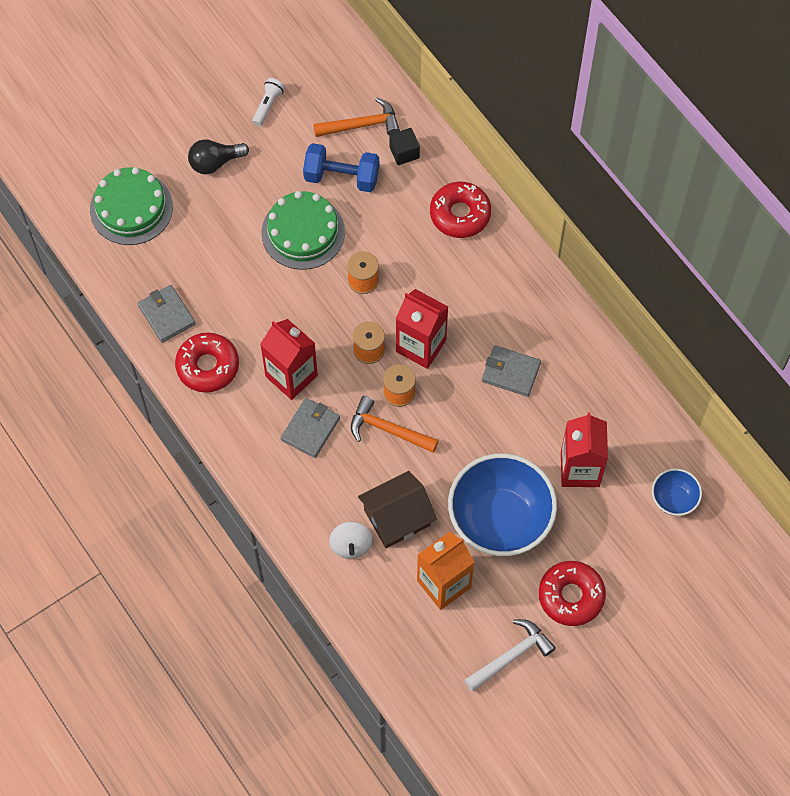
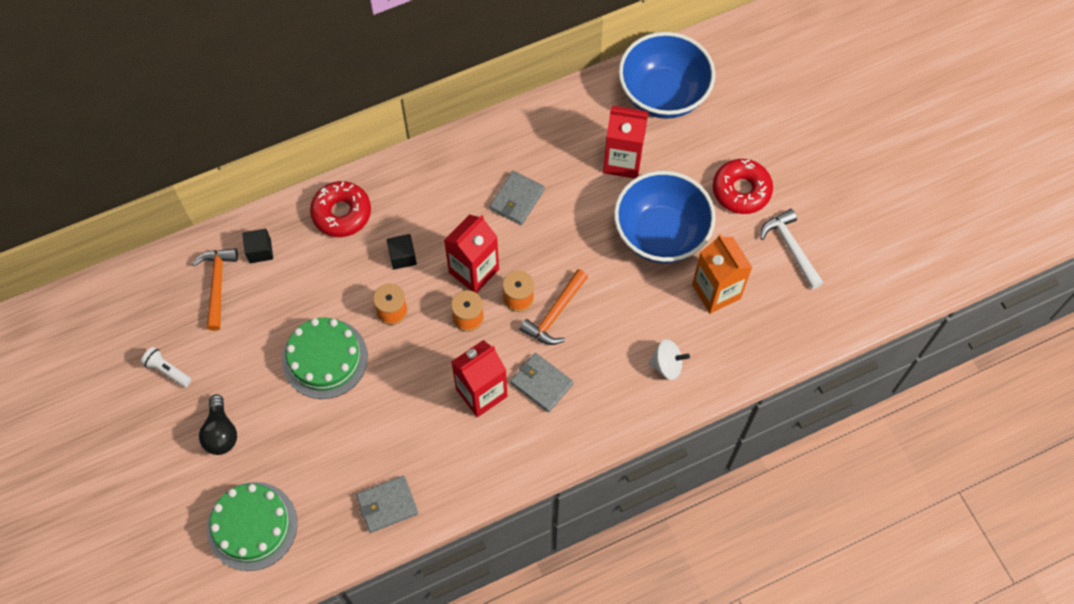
camera: 80 degrees left, 0 degrees up
(208, 366) = (454, 471): red donut -> none
(341, 177) = (272, 312): blue dumbbell -> none
(397, 517) = (645, 320): brown house -> none
(423, 278) = (402, 257): none -> black cube
(674, 499) = (663, 94): blue bowl -> blue bowl, size x2.14

